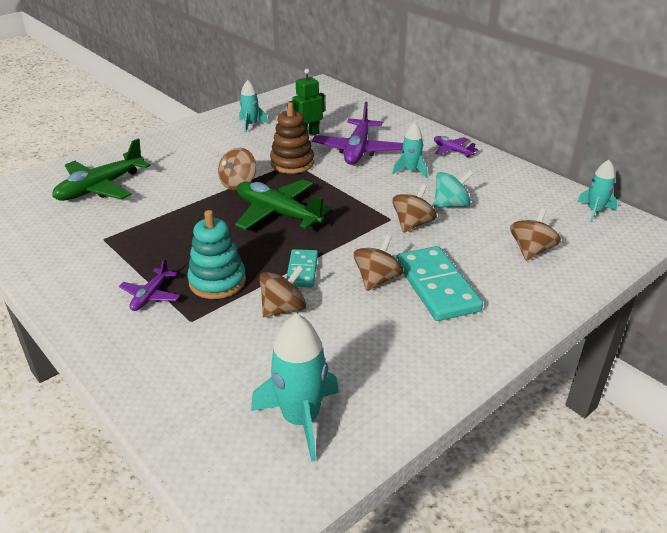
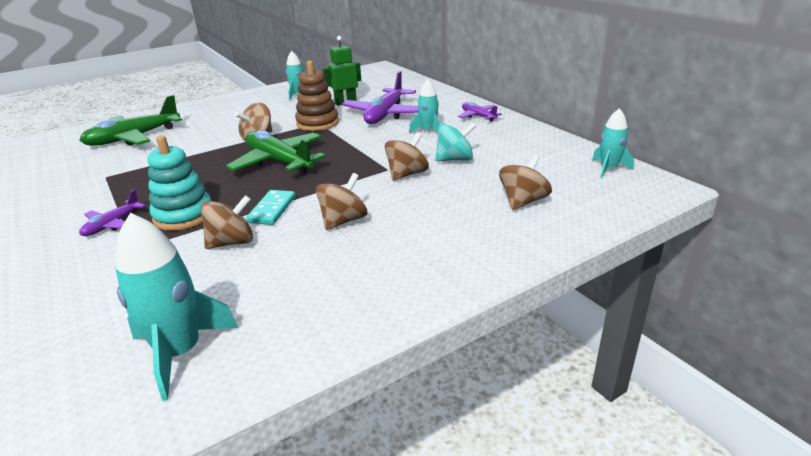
camera: 10 degrees right, 5 degrees down
(436, 286) = (403, 230): turquoise domino -> none

